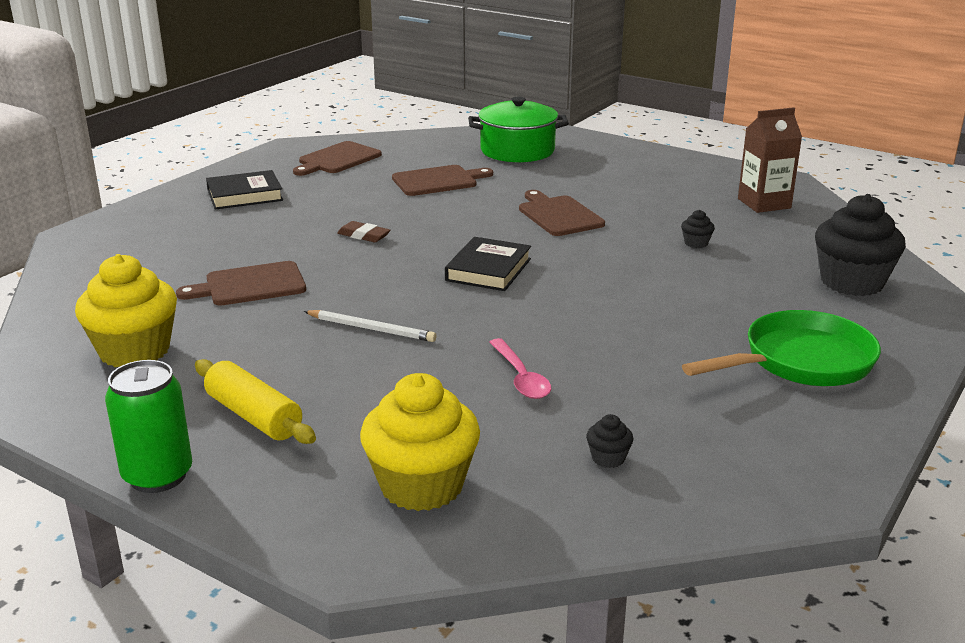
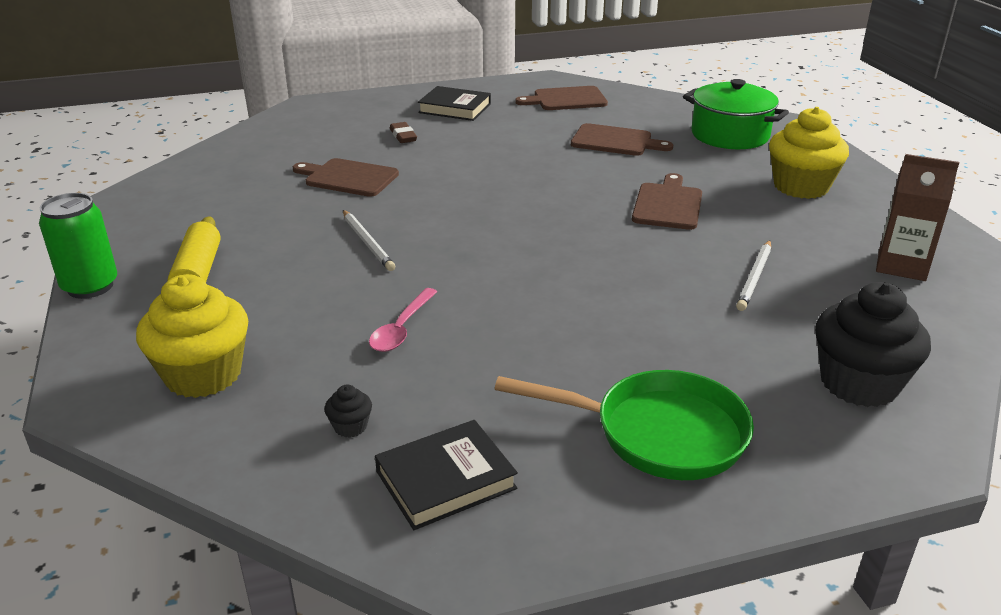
camera: 40 degrees right, 5 degrees up
(134, 351) = (212, 197): yellow cupcake -> yellow cupcake (801, 187)
(363, 236) = (483, 167): brown eraser -> brown eraser (403, 136)
(488, 270) = (528, 230): black book -> black book (446, 480)
(696, 243) = (755, 277): black cupcake -> white pencil

